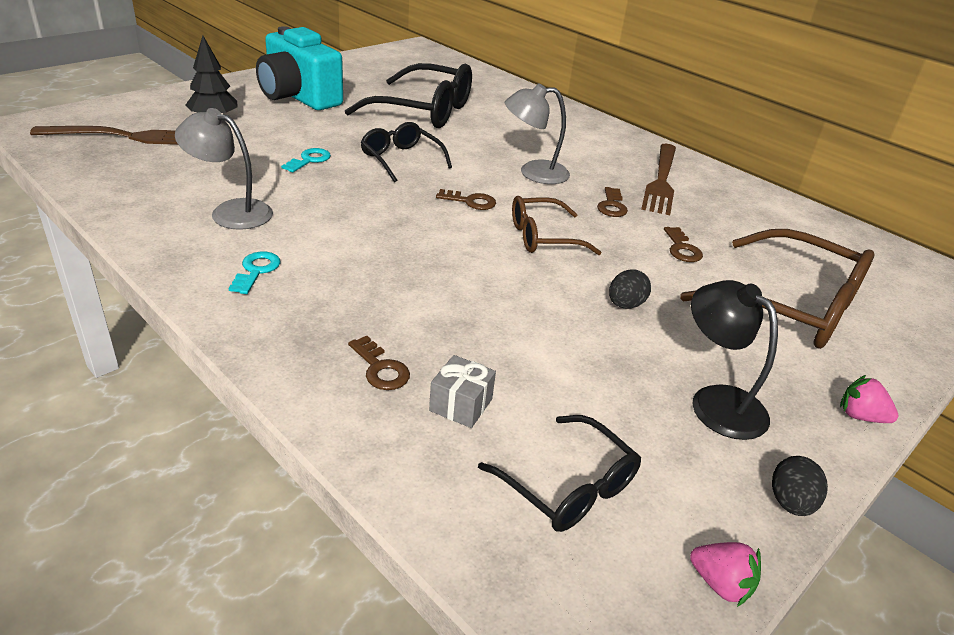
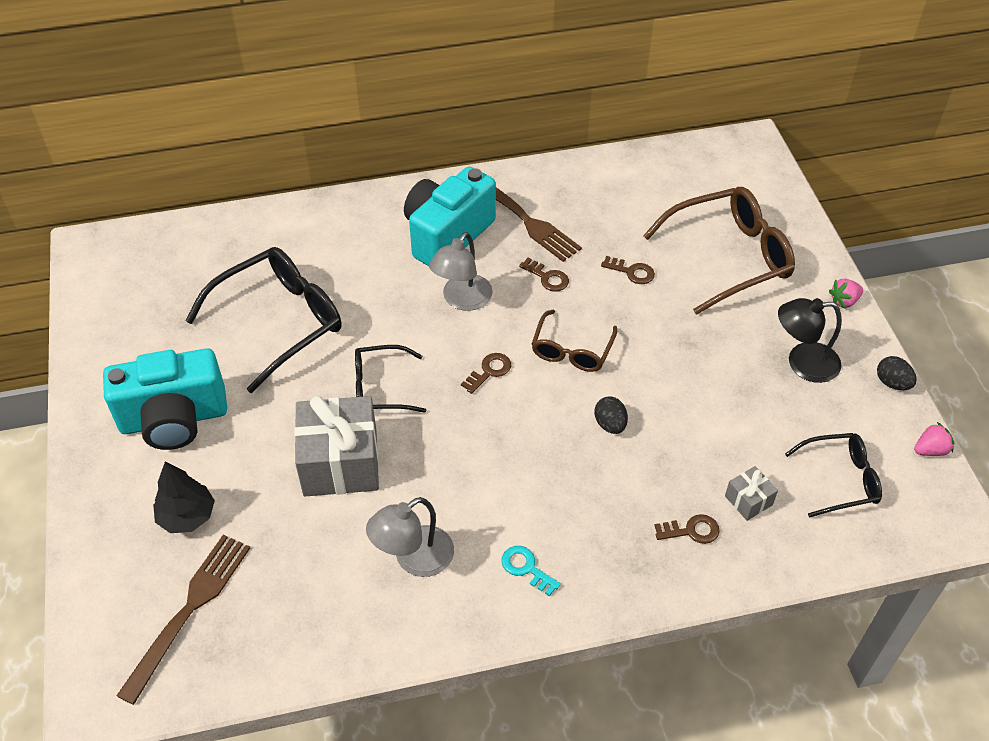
camera: 55 degrees left, 15 degrees up
(309, 160) = (340, 463): turquoise key -> grey gift
(593, 152) = (447, 235): none -> turquoise camera
(625, 305) = (685, 350): black egg -> black egg (610, 424)

